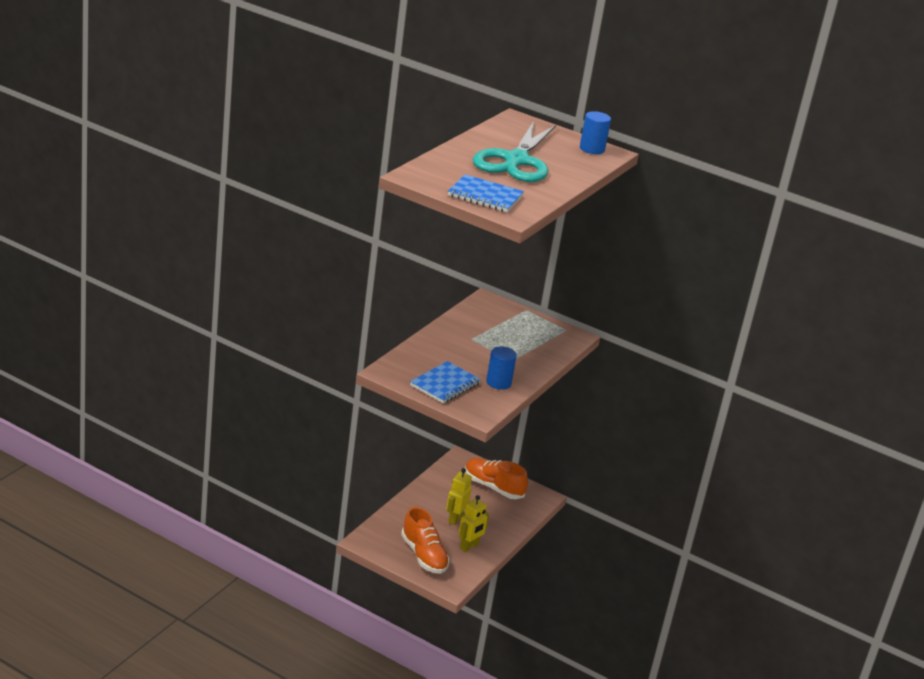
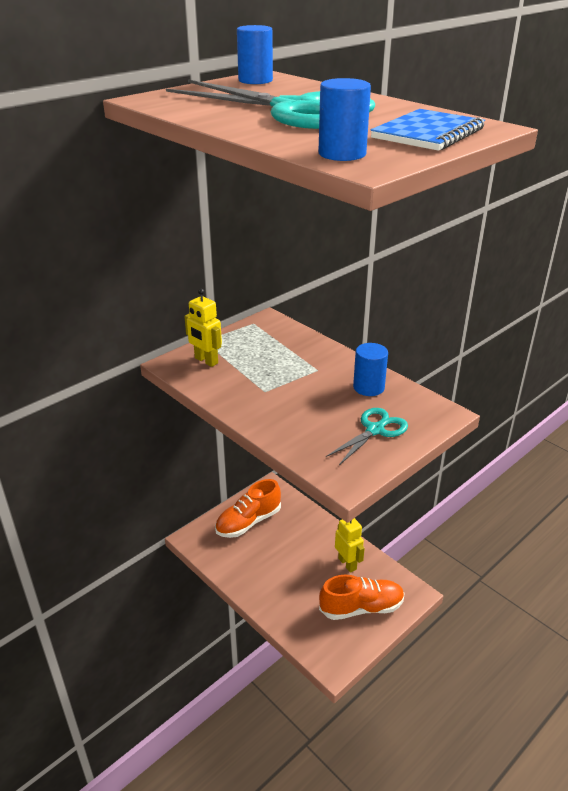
camera: 70 degrees left, 5 degrees up
(429, 170) = (342, 154): none -> blue cylinder
(445, 384) = (375, 430): blue notebook -> turquoise scissors
(455, 519) = (298, 566): yellow robot -> yellow robot (206, 361)

